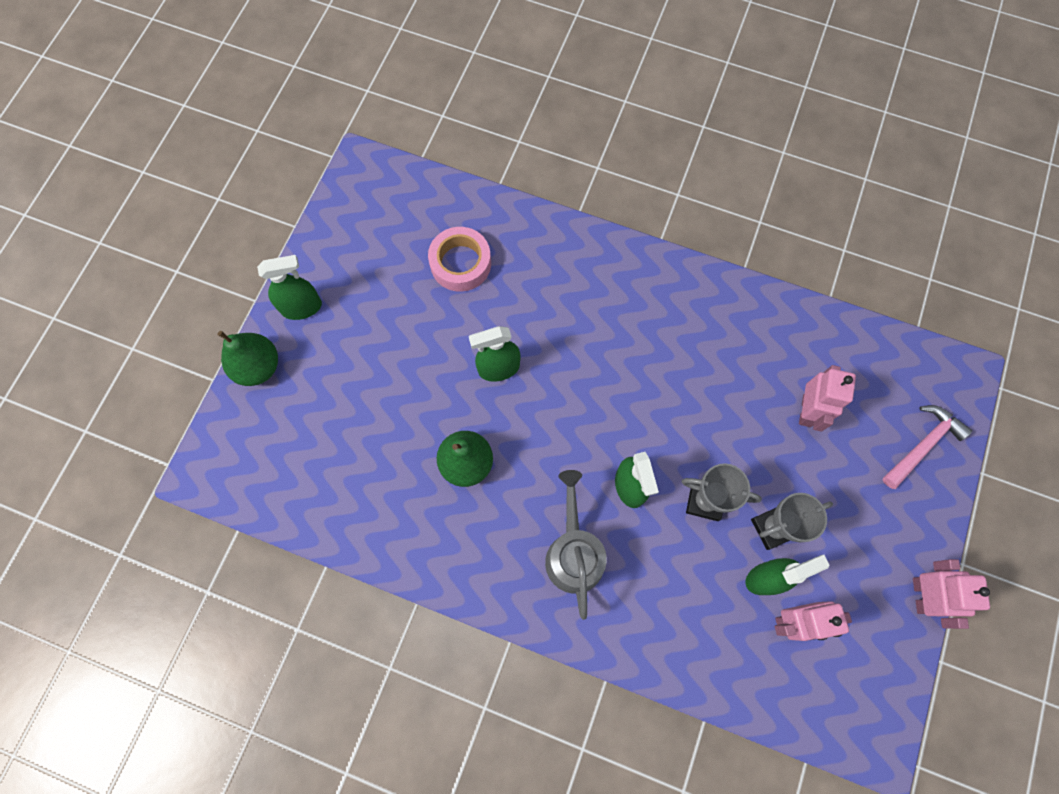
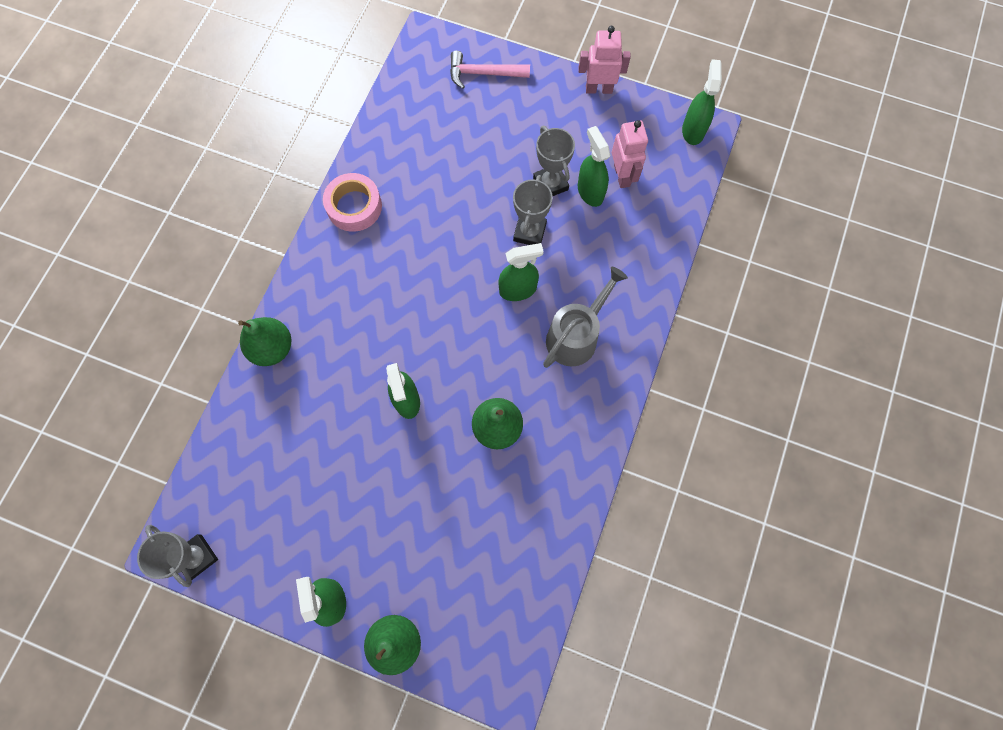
camera: 90 degrees left, 0 degrees up
(351, 189) = (196, 557): none -> grey trophy
(460, 263) = (295, 438): pink tape -> pink tape (354, 206)
(555, 235) = (272, 348): none -> green pear
(573, 553) = (575, 336): grey watering can -> grey watering can turned 135 degrees clockwise
(807, 411) = (453, 151): pink robot -> none
(873, 726) = (693, 130): none -> green spray bottle
(923, 445) = (483, 73): pink hammer -> pink hammer turned 45 degrees counterclockwise

